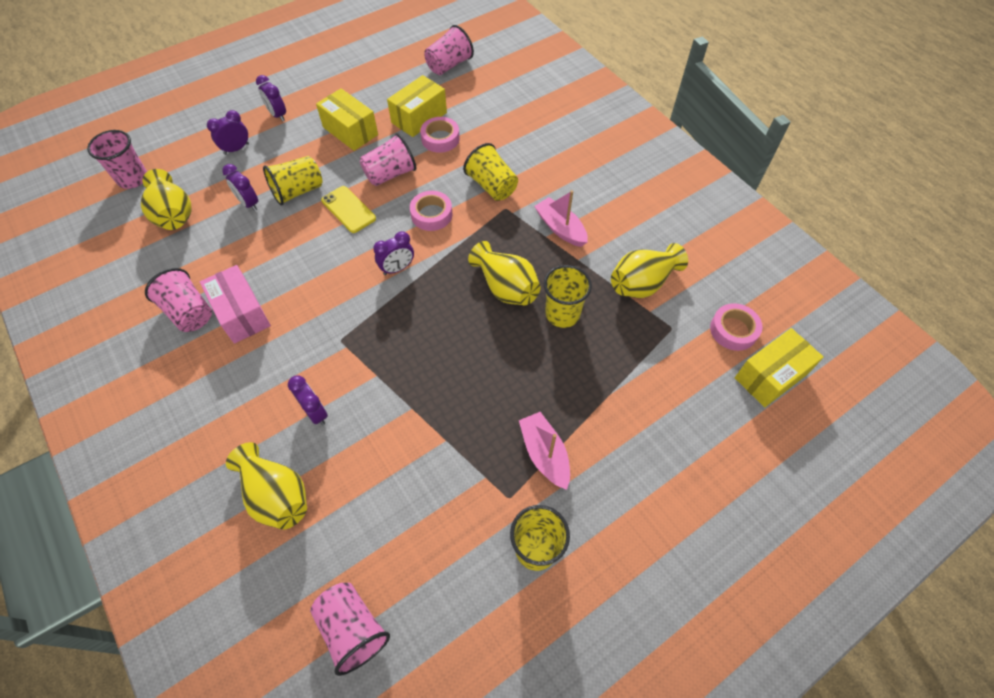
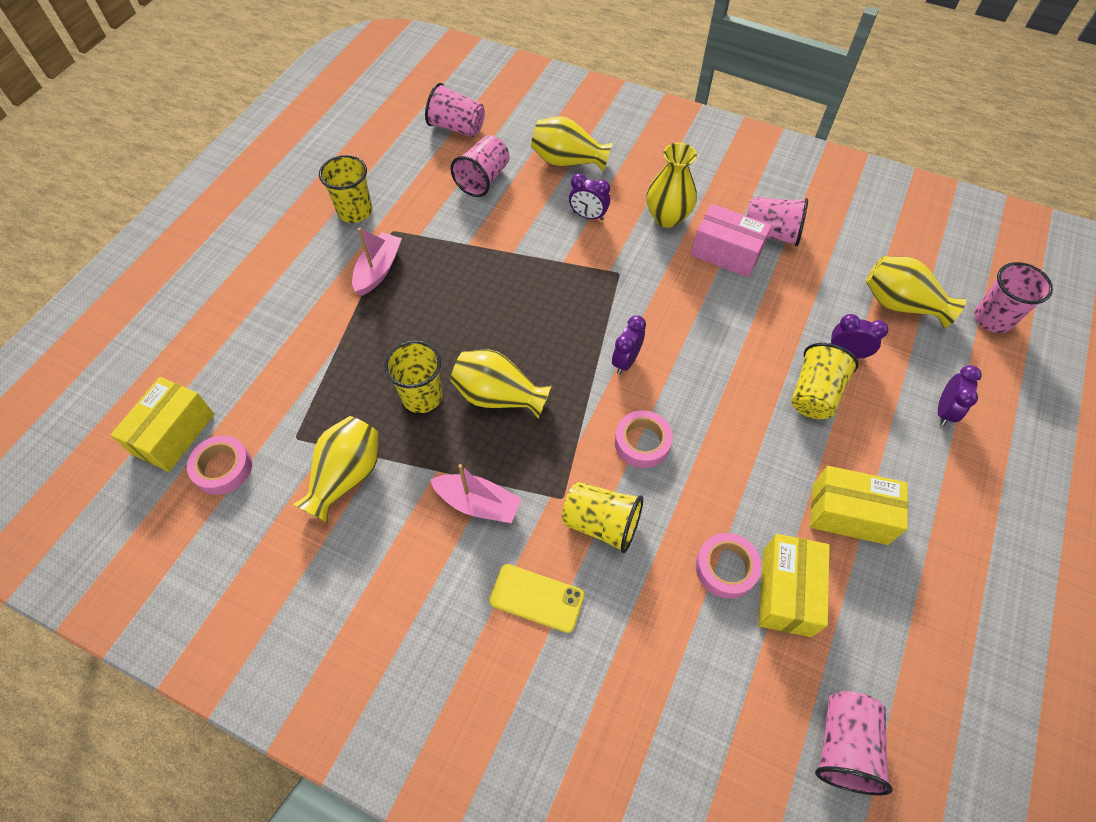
camera: 150 degrees right, 0 degrees up
(251, 373) = (667, 217): none -> yellow vase
(278, 115) = (963, 488): purple clock -> none
(348, 209) = (738, 400): yellow phone -> yellow phone (537, 598)
(390, 174) = (737, 473): pink cup -> pink cup (483, 179)
(544, 454) = (378, 270): pink boat -> pink boat turned 105 degrees counterclockwise

